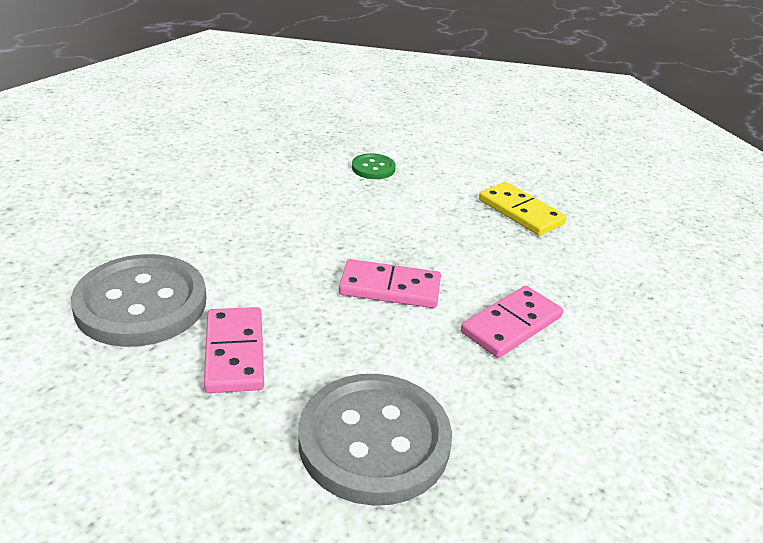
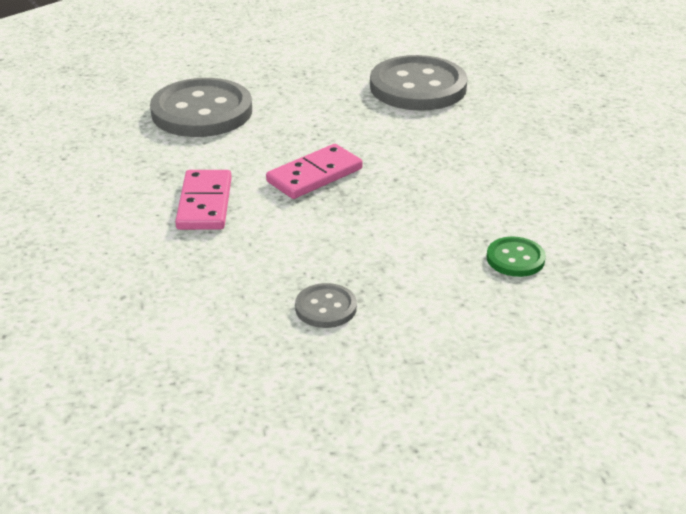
camera: 135 degrees right, 0 degrees up
(235, 353) = (328, 99): pink domino -> none
(520, 212) = (326, 308): yellow domino -> grey button

